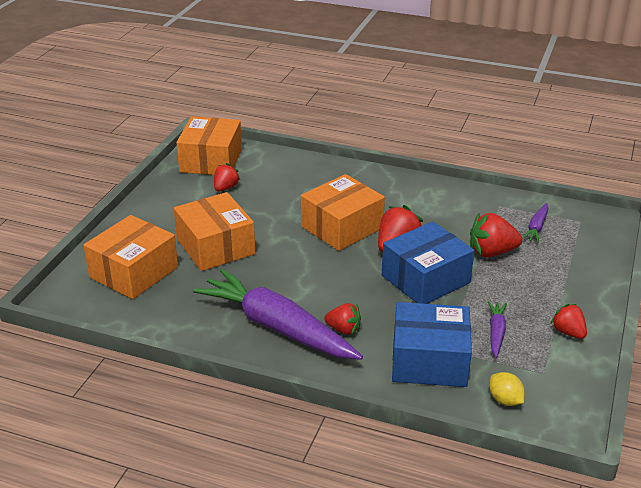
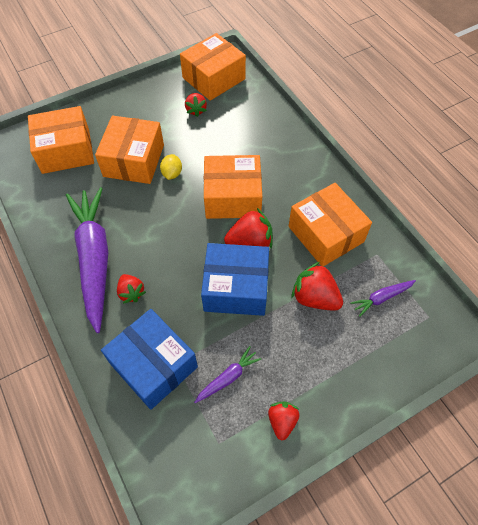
camera: 40 degrees right, 25 degrees up
(225, 188) = (196, 110): red strawberry -> red strawberry turned 105 degrees clockwise
(447, 213) = (325, 234): none -> orange box
(505, 400) = (162, 444): yellow lemon -> yellow lemon (172, 174)

